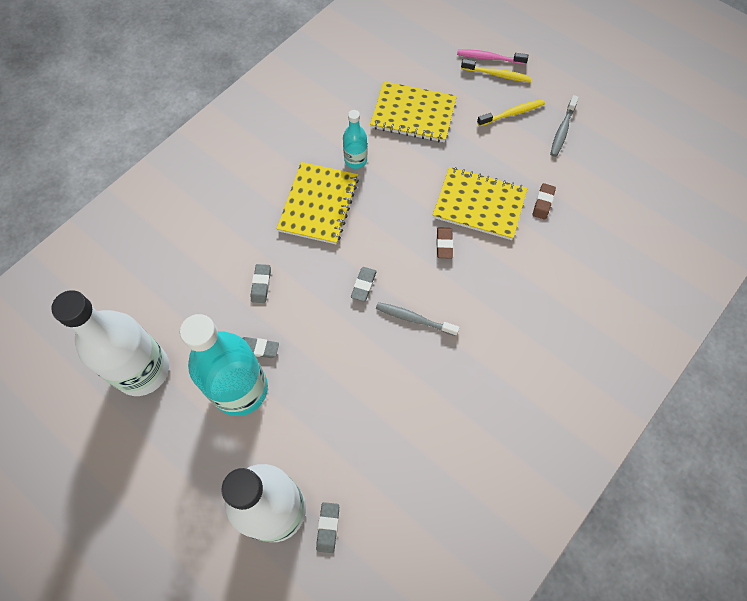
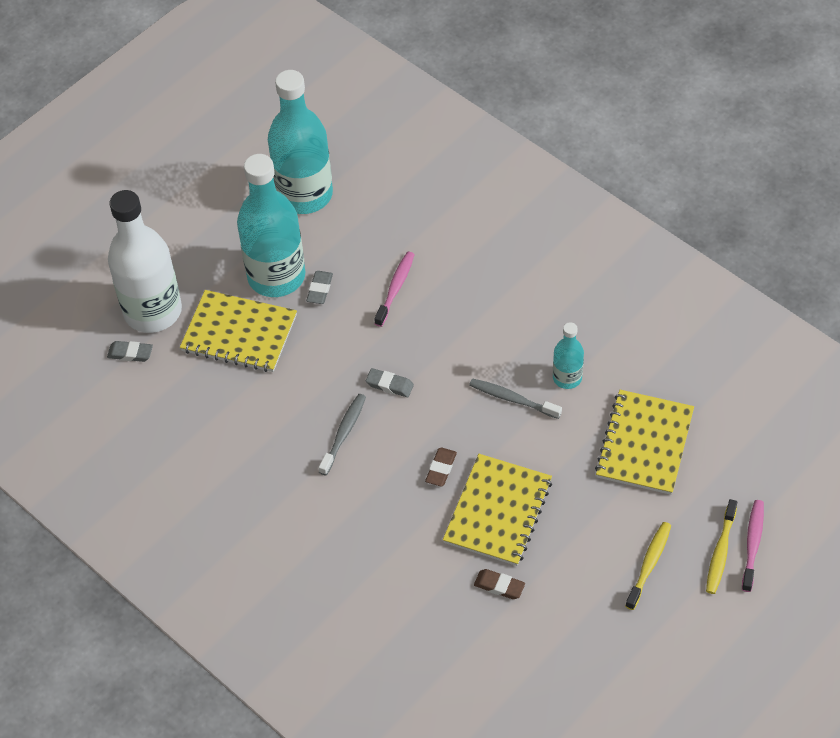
camera: 95 degrees right, 10 degrees down
(142, 370) = (304, 195): white bottle -> turquoise bottle
(261, 285) = (395, 288): grey eraser -> pink toothbrush
(319, 204) = (501, 340): yellow notebook -> yellow notebook (239, 333)
(444, 244) = (441, 469): brown eraser -> brown eraser turned 75 degrees counterclockwise
(512, 113) = (649, 564): yellow toothbrush -> yellow toothbrush turned 135 degrees counterclockwise
(562, 130) = (620, 625): grey toothbrush -> grey toothbrush (512, 399)

